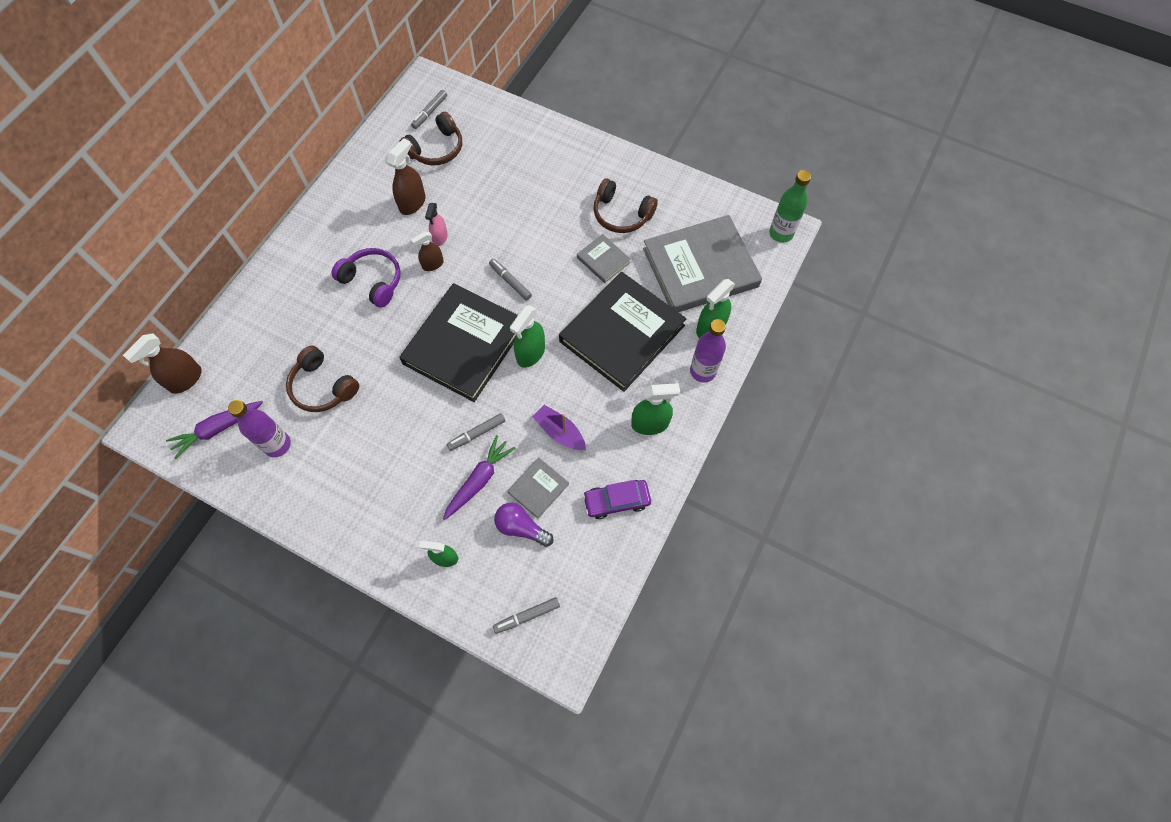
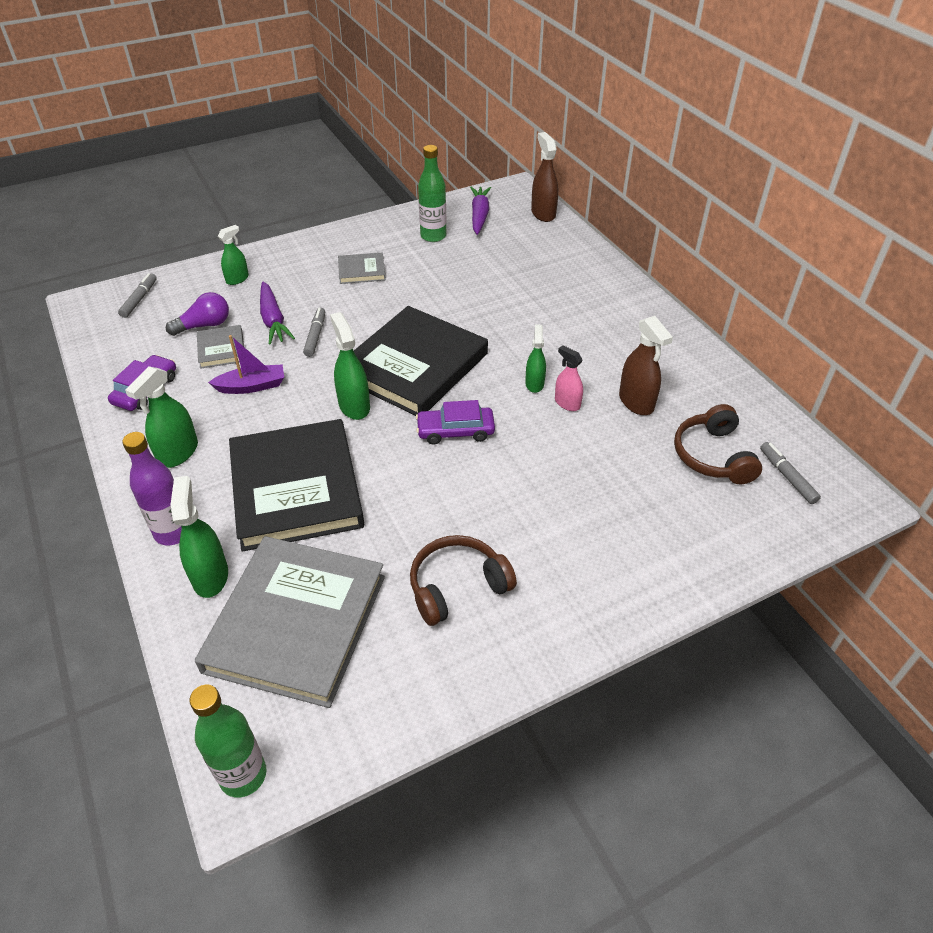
camera: 125 degrees right, 20 degrees down
(277, 445) = (433, 236): purple bottle -> green bottle
(323, 387) = (462, 272): brown headphones -> none
(373, 281) = (551, 337): purple headphones -> none
(433, 264) = (534, 384): brown spray bottle -> green spray bottle
(464, 344) = (414, 366): black book -> black book turned 60 degrees clockwise
(510, 282) = (455, 431): grey marker -> purple car
(603, 260) = (406, 526): grey book -> grey book (361, 271)

